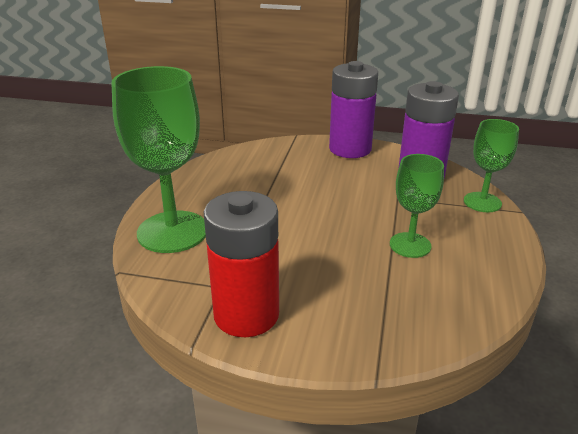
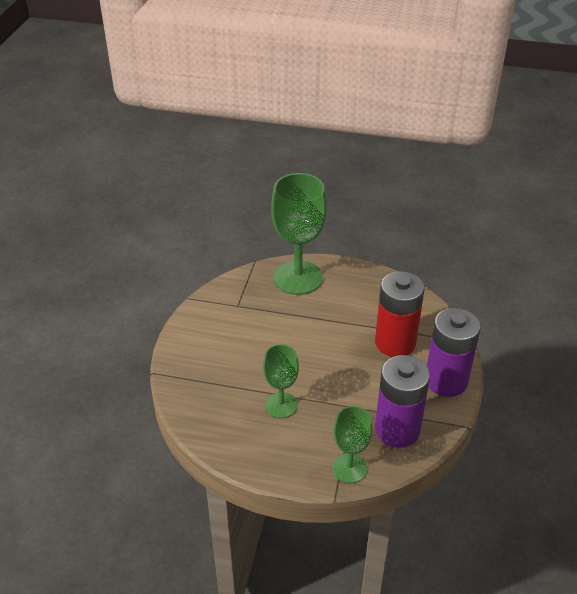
camera: 90 degrees right, 10 degrees up
(246, 314) = (210, 318): red battery -> red battery (395, 343)

